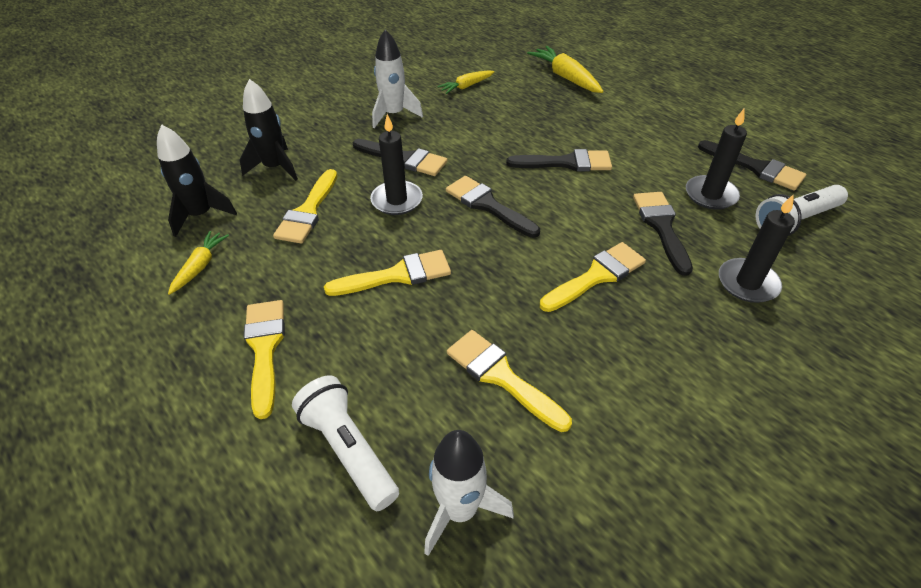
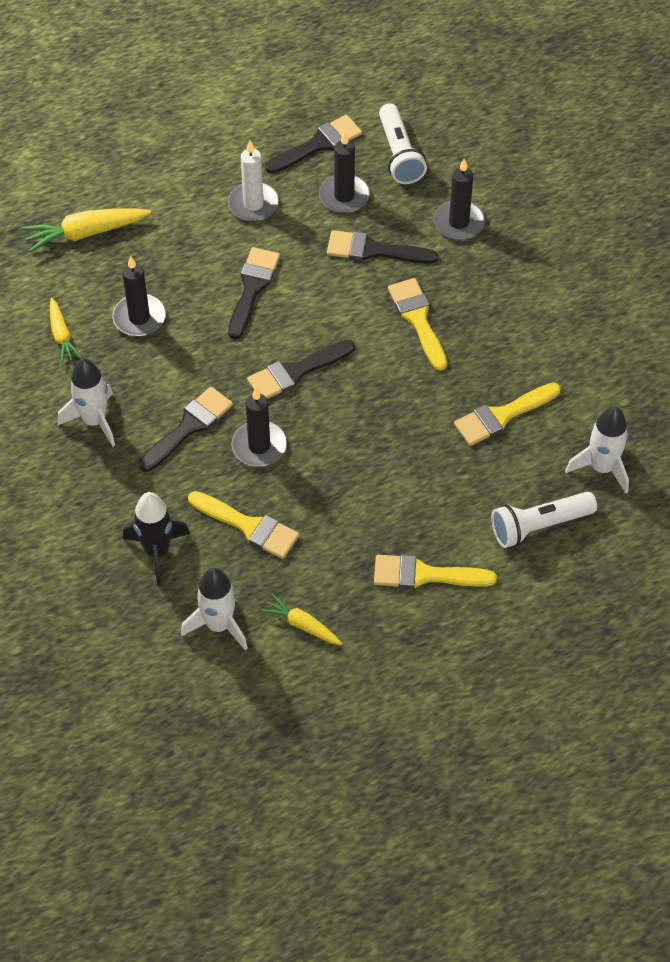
camera: 75 degrees left, 10 degrees up
(201, 215) = (219, 625): black rocket -> white rocket
(397, 275) = (368, 465): yellow brush -> none
(501, 114) = (139, 318): none -> black candle
(656, 145) = (253, 204): none -> white candle

